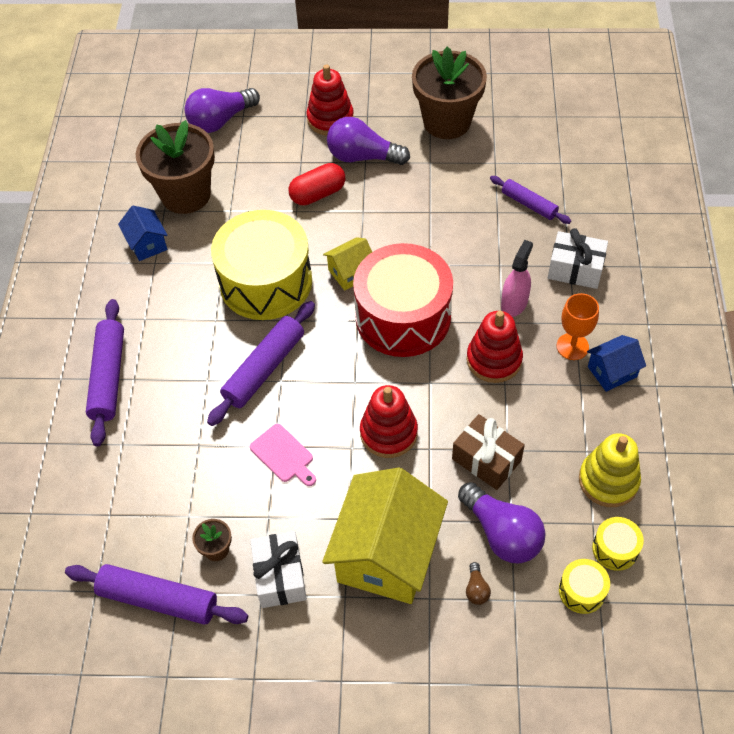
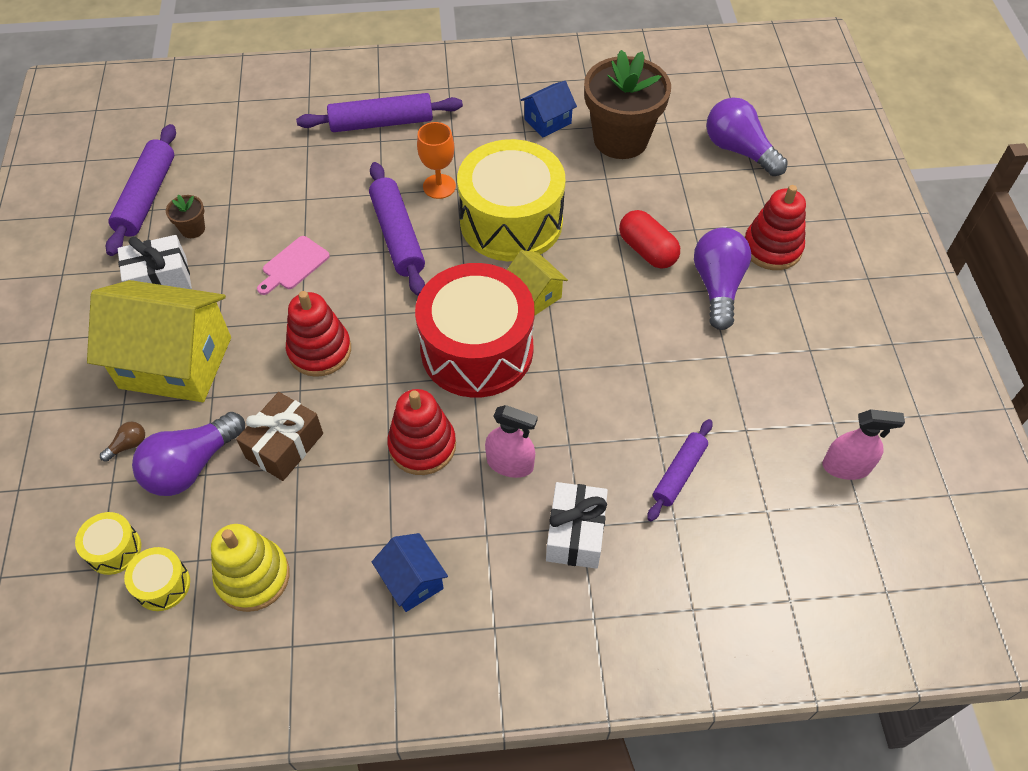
camera: 80 degrees right, 0 degrees up
(264, 369) = (397, 236): purple rolling pin -> purple rolling pin turned 45 degrees clockwise
(447, 122) = (805, 369): brown flower pot -> none
(476, 589) = (128, 445): brown light bulb -> brown light bulb turned 150 degrees clockwise
(528, 116) = (846, 466): none -> pink spray bottle
(572, 346) = (448, 533): orange goblet -> orange goblet (439, 186)

